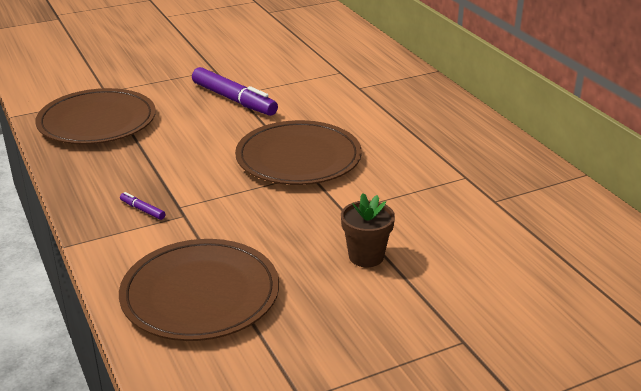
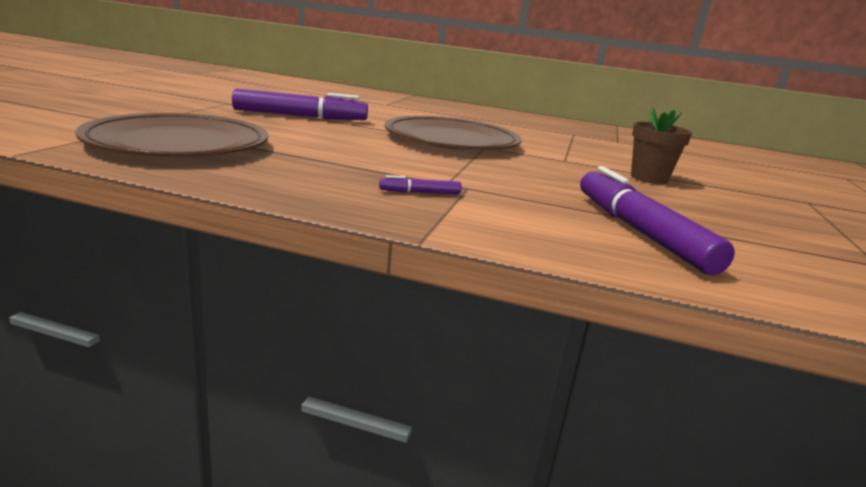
camera: 50 degrees left, 10 degrees down
(200, 294) = (639, 232): brown plate -> purple marker

